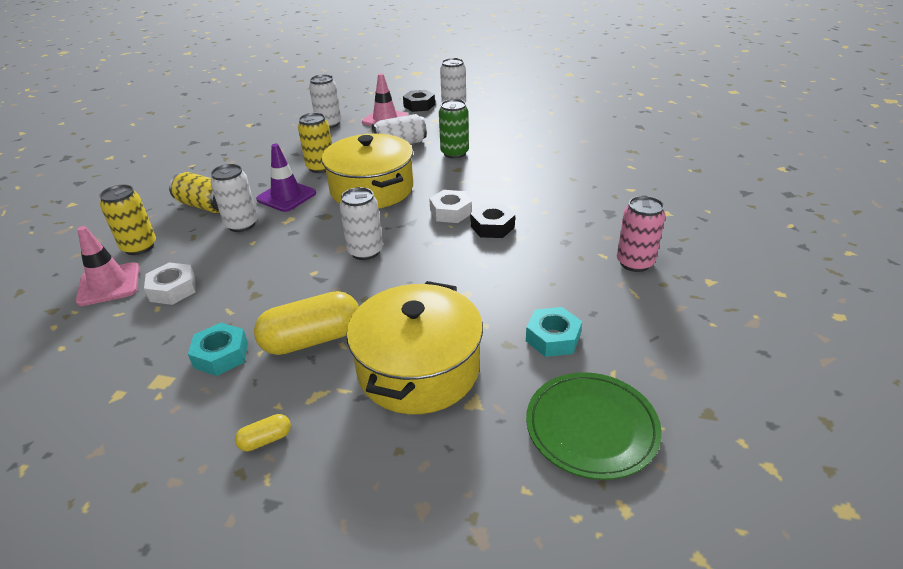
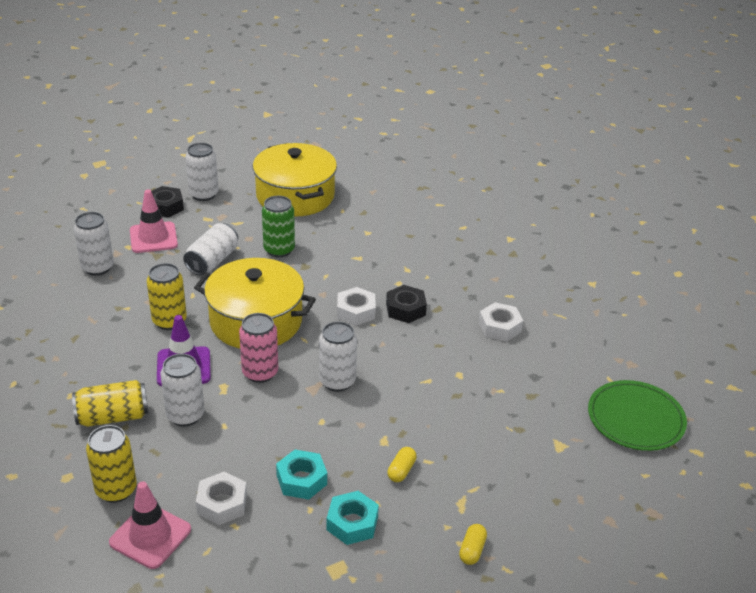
camera: 45 degrees left, 0 degrees up
(312, 339) = (401, 470): yellow capsule -> yellow capsule, size x0.45
(418, 369) = (500, 445): yellow pot -> yellow pot (295, 196)
(553, 338) = (551, 375): turquoise nut -> turquoise nut (301, 480)
(557, 275) = (499, 327): none -> white nut
(635, 263) = (535, 291): pink can -> pink can (260, 373)

